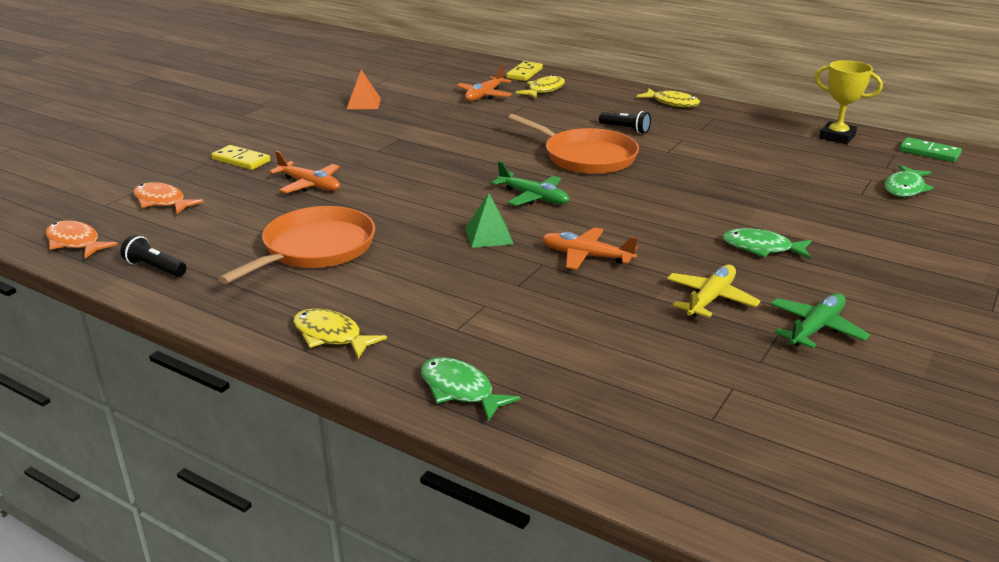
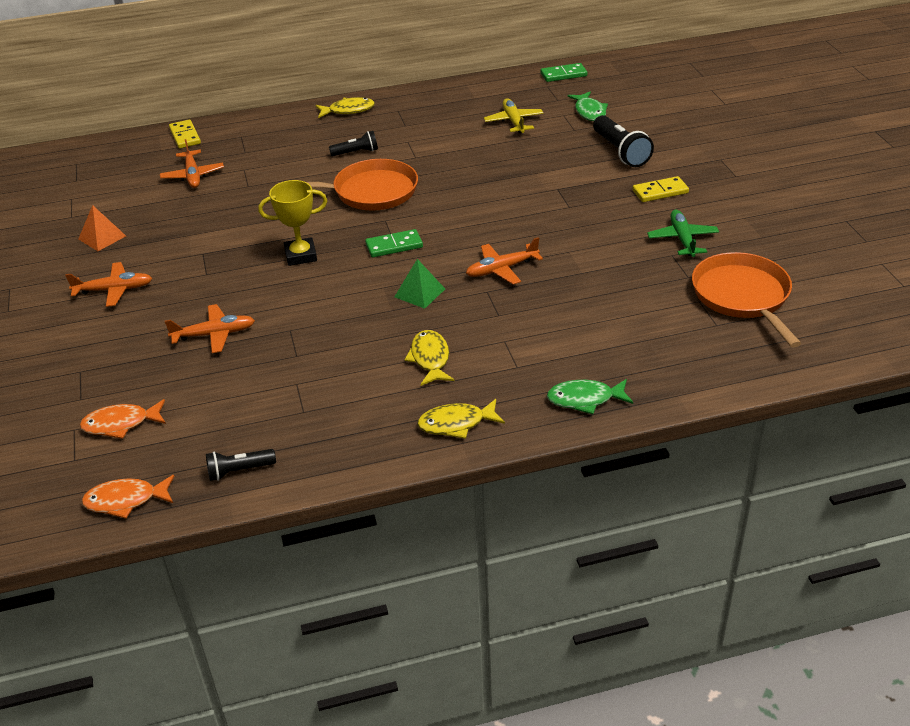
camera: 45 degrees left, 10 degrees up
(241, 160) = (107, 349): yellow domino -> yellow domino (660, 192)
(310, 132) = (113, 290): none -> orange plane
(315, 249) = (325, 378): orange pan -> orange pan (742, 296)
(533, 197) = (394, 246): green plane -> green domino
(544, 90) = (232, 145): yellow fish -> yellow fish (430, 359)
(710, 299) = (610, 254): yellow plane -> yellow plane (514, 122)
(761, 248) = (582, 202): green fish -> none
(837, 137) = (497, 88): yellow trophy -> yellow trophy (300, 255)
(881, 230) = (620, 152): none -> black flashlight

